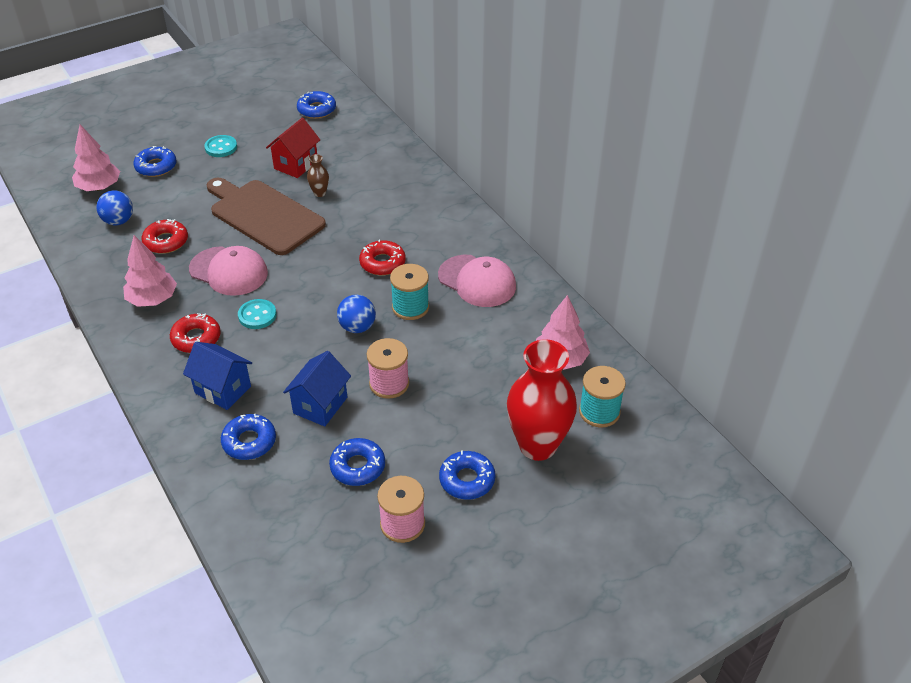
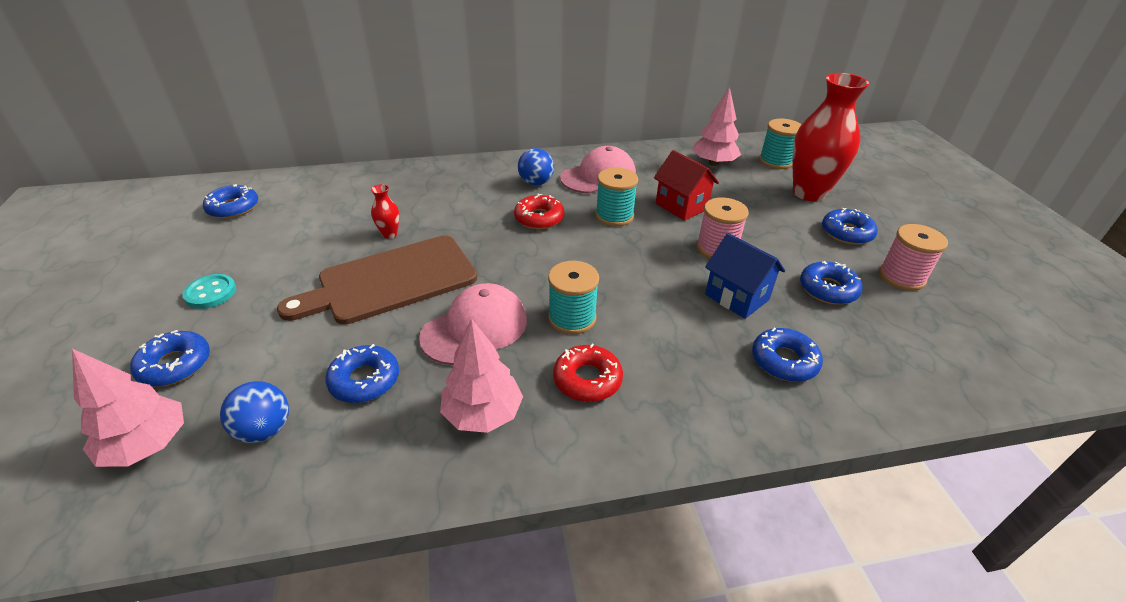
camera: 70 degrees left, 5 degrees down
(166, 241) = (364, 380): red donut -> blue donut
(223, 389) = (691, 369): blue house -> none
(257, 315) = (572, 318): turquoise button -> turquoise spool
(296, 165) = (319, 240): red house -> red house (681, 206)
(319, 193) = (389, 234): brown vase -> red vase
(357, 327) = (628, 251): blue ball -> blue ball (536, 183)

